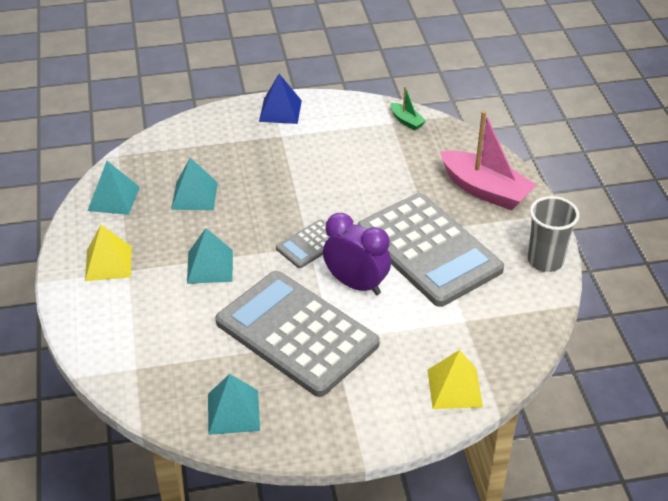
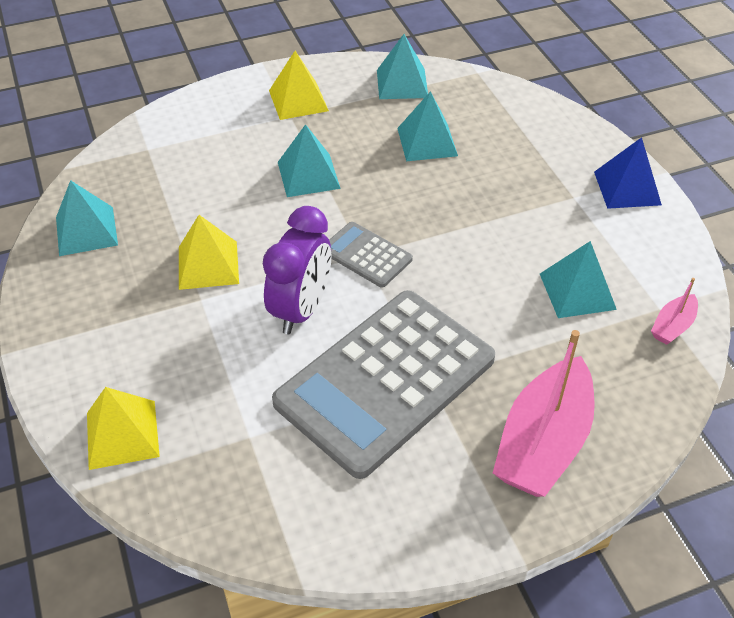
camera: 80 degrees right, 5 degrees up
(296, 333) = (208, 265): grey calculator -> yellow pyramid
(369, 152) = (577, 291): none -> turquoise pyramid
(406, 121) = (672, 326): green boat -> pink boat
(545, 260) = (396, 538): grey cup -> none

